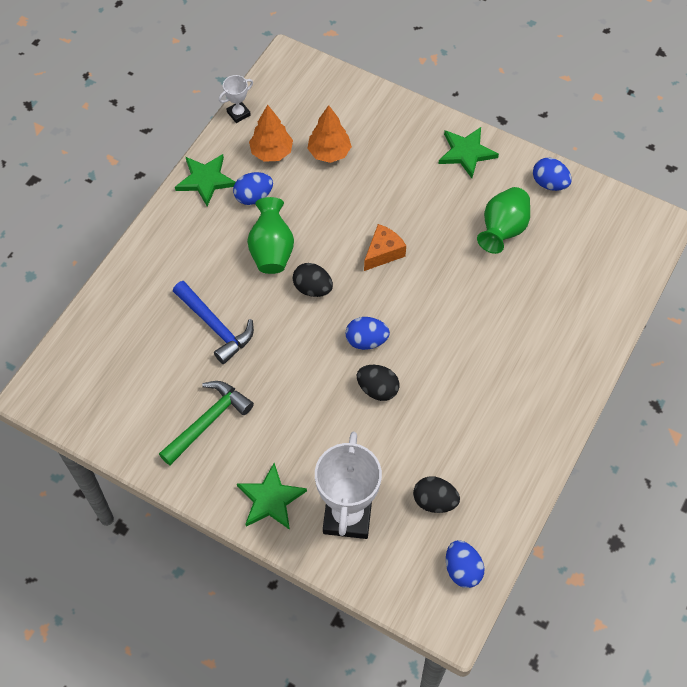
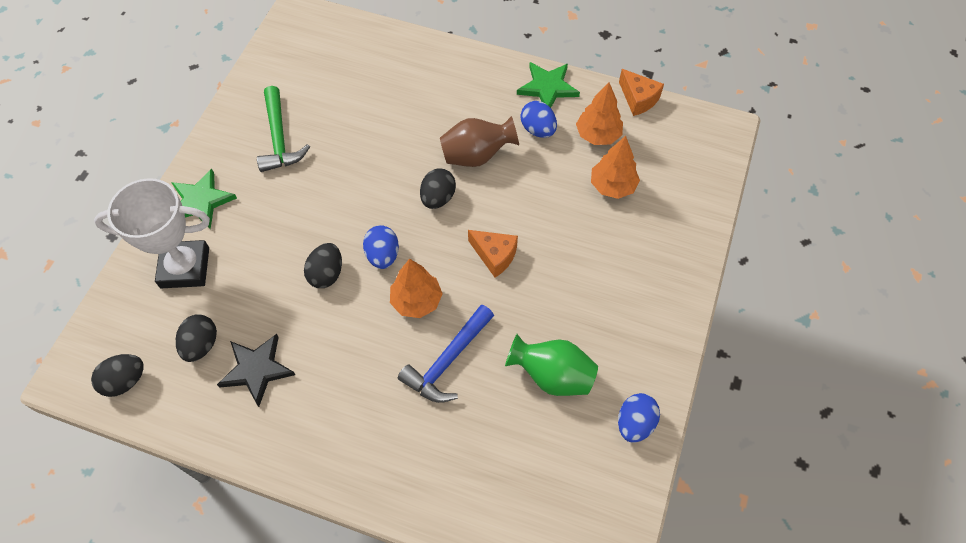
camera: 80 degrees right, 0 degrees up
(208, 421) = (279, 138): green hammer -> green hammer turned 45 degrees clockwise
(215, 326) = (381, 125): blue hammer -> blue hammer (447, 361)
(238, 113) = (638, 99): white trophy -> orange cheese
(271, 250) = (477, 155): green vase -> brown vase
(418, 319) = (416, 301): none -> orange tree
(462, 569) = (125, 381): blue egg -> black egg
(466, 153) = (653, 323): green star -> none
(466, 454) = (257, 369): none -> black star

